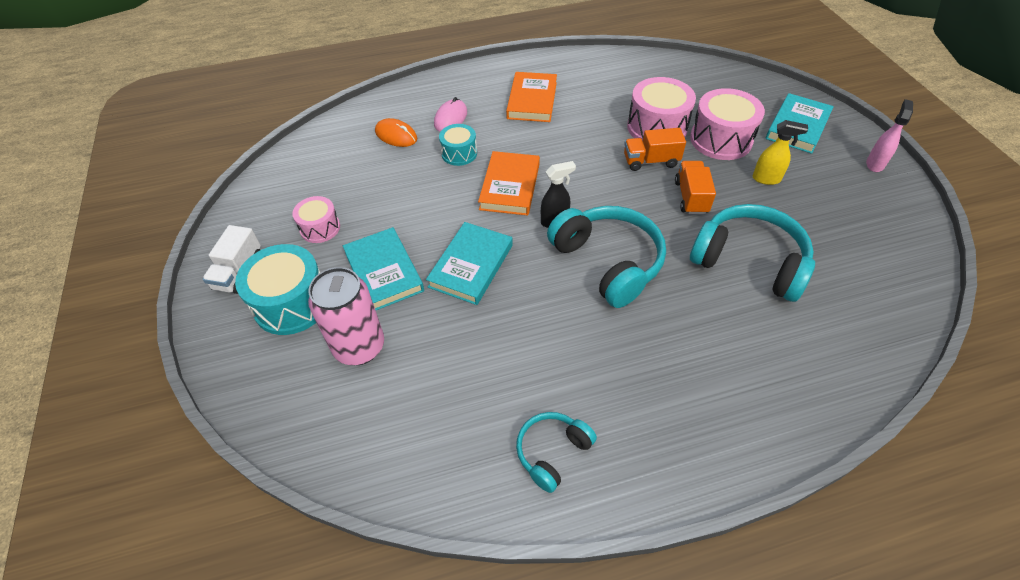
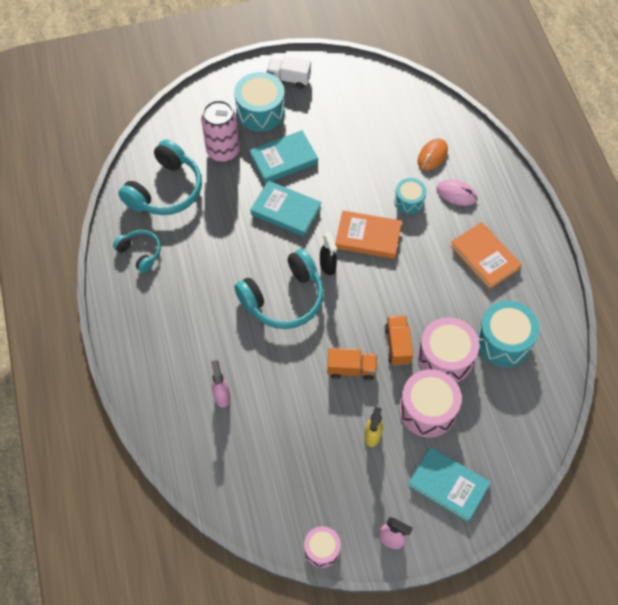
camera: 90 degrees right, 10 degrees up
(320, 228) = (327, 117): pink drum -> pink drum (322, 549)
(532, 100) = (484, 257): orange book -> orange book turned 45 degrees clockwise
(628, 90) = (504, 341): none -> turquoise drum
(749, 261) = (278, 397): turquoise headphones -> turquoise headphones (165, 190)
(768, 320) = (222, 396): none -> pink spray bottle

